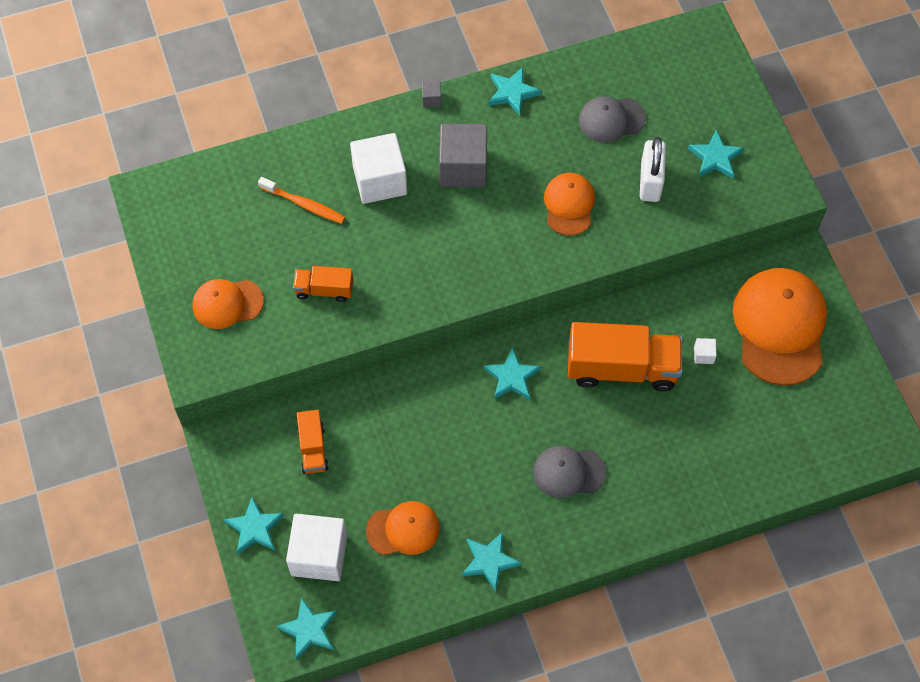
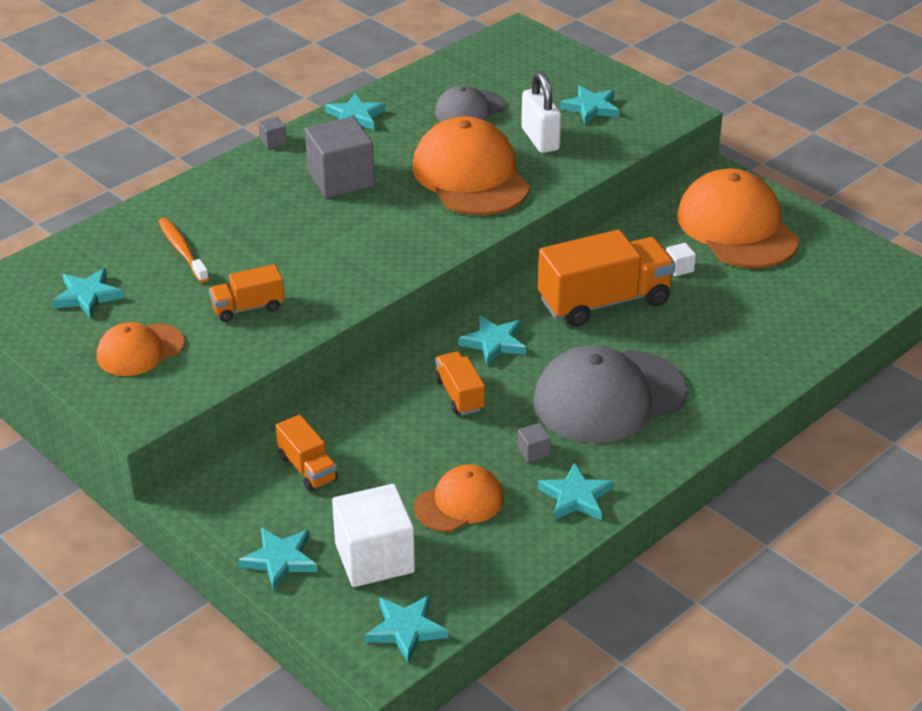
camera: 25 degrees left, 25 degrees down
(214, 228) = (87, 296): none -> turquoise star
(304, 204) = (182, 250): orange toothbrush -> orange toothbrush turned 120 degrees counterclockwise
(380, 180) = (256, 211): white cube -> none
(457, 421) = (459, 395): none -> orange truck
(482, 503) = (533, 451): none -> grey cube
(569, 205) = (471, 176): orange cap -> orange cap, size x1.81
(569, 472) = (609, 397): grey cap -> grey cap, size x1.81

